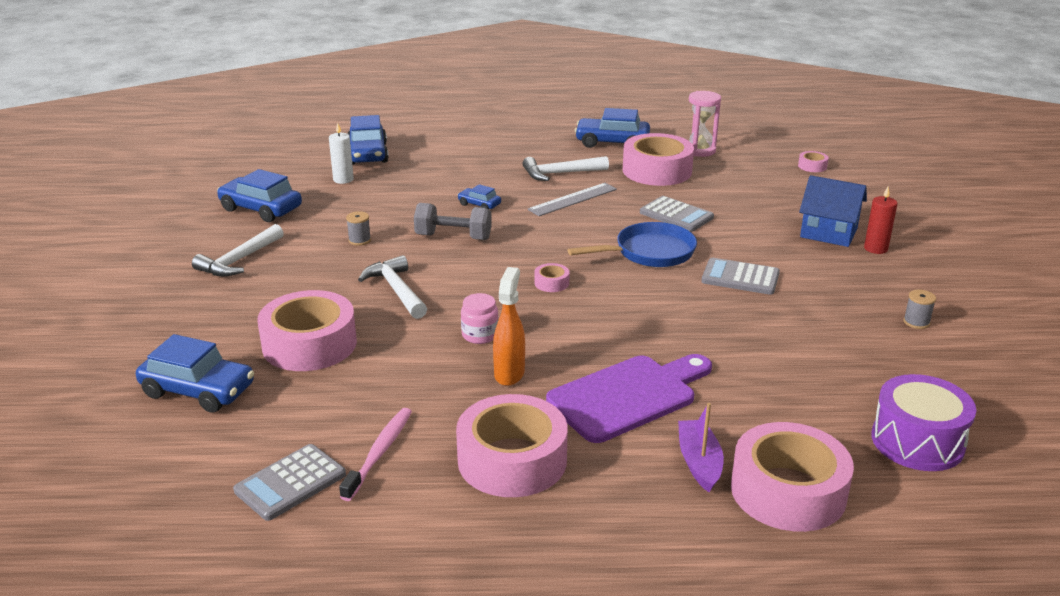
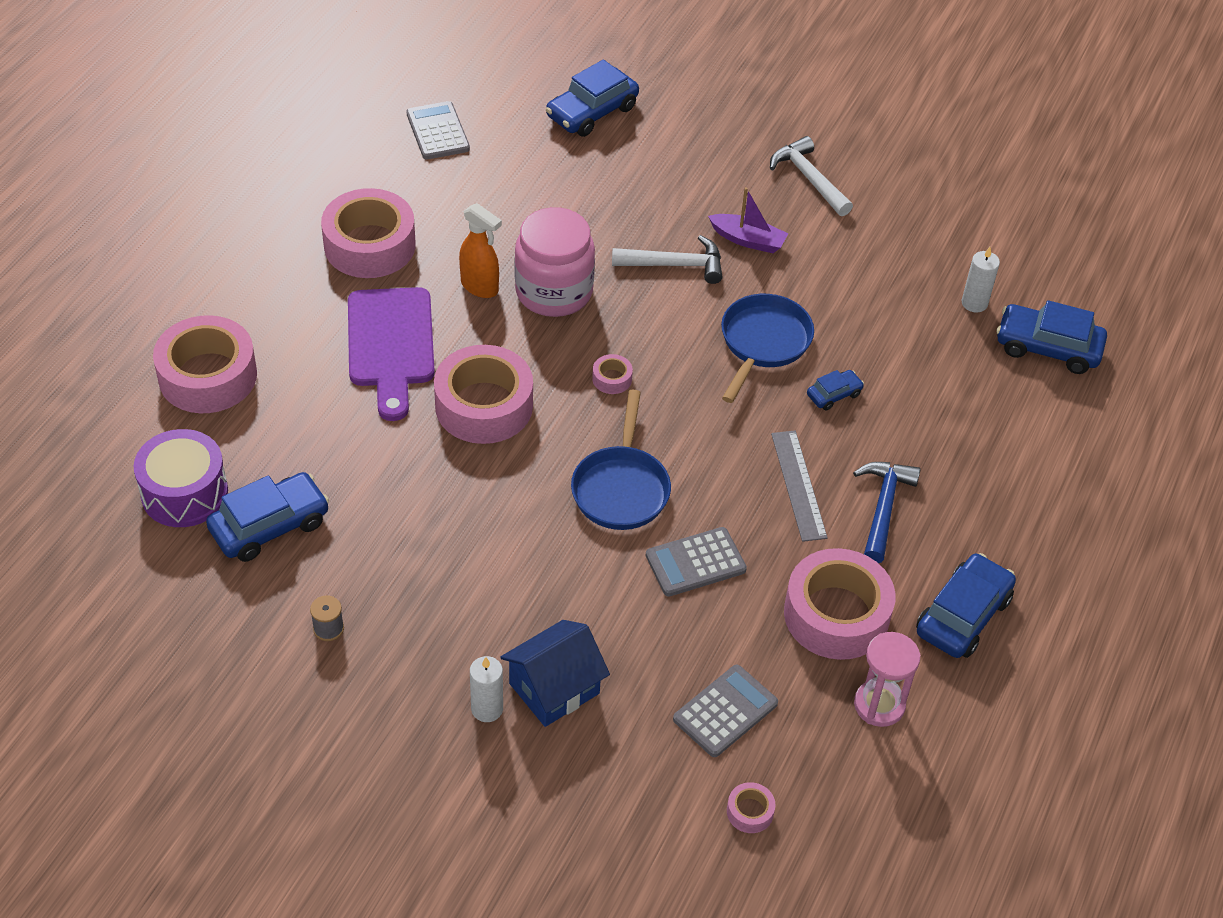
camera: 115 degrees right, 20 degrees up
(261, 209) = (926, 219): blue car -> blue car (270, 526)
(309, 344) = (617, 185): pink tape -> pink tape (484, 406)
(359, 240) = (801, 271): grey spool -> none
(379, 453) = (435, 182): pink toothbrush -> none
(453, 237) = (763, 343): grey dumbbell -> blue pan
(480, 335) = (554, 292): pink jar -> pink jar, size x2.10
(560, 173) = (883, 508): white hammer -> blue hammer
(699, 462) = (279, 344): purple boat -> purple boat (748, 240)
(740, 277) = (516, 536): grey calculator -> grey calculator (725, 711)
(875, 248) = (487, 709): red candle -> white candle

